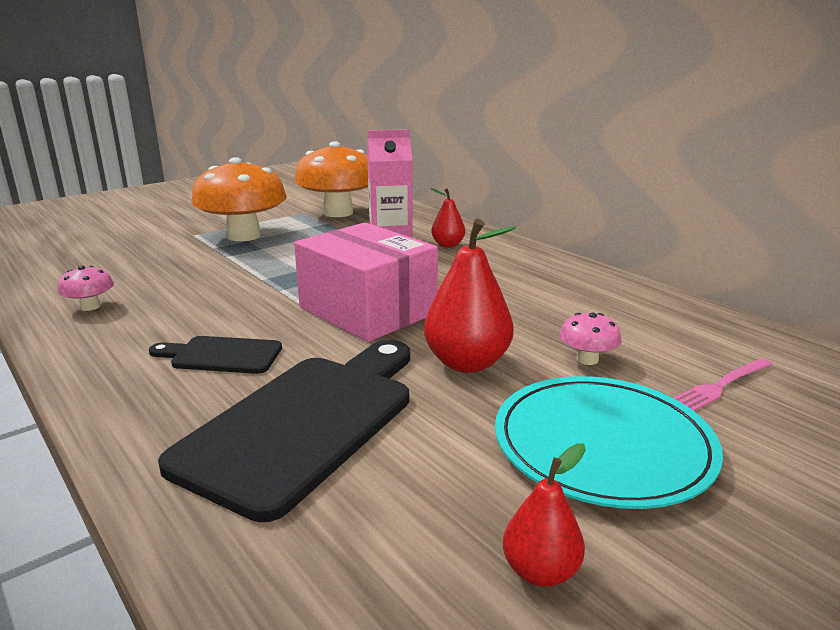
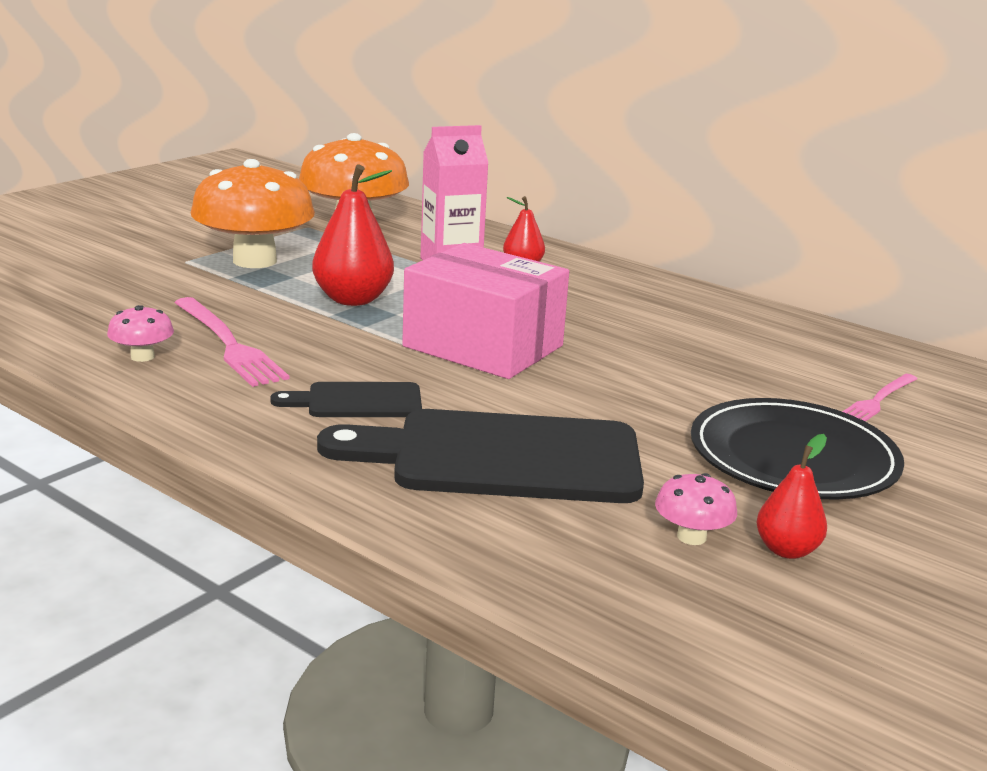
camera: 15 degrees left, 0 degrees up
(164, 299) = (228, 344): none -> pink fork
(305, 422) = (502, 458): black cutting board -> black cutting board turned 105 degrees counterclockwise
(467, 363) = (627, 394): red pear -> red pear (353, 299)
(587, 359) = (743, 384): pink mushroom -> pink mushroom (691, 537)
(602, 445) = (793, 457): turquoise plate -> black plate

